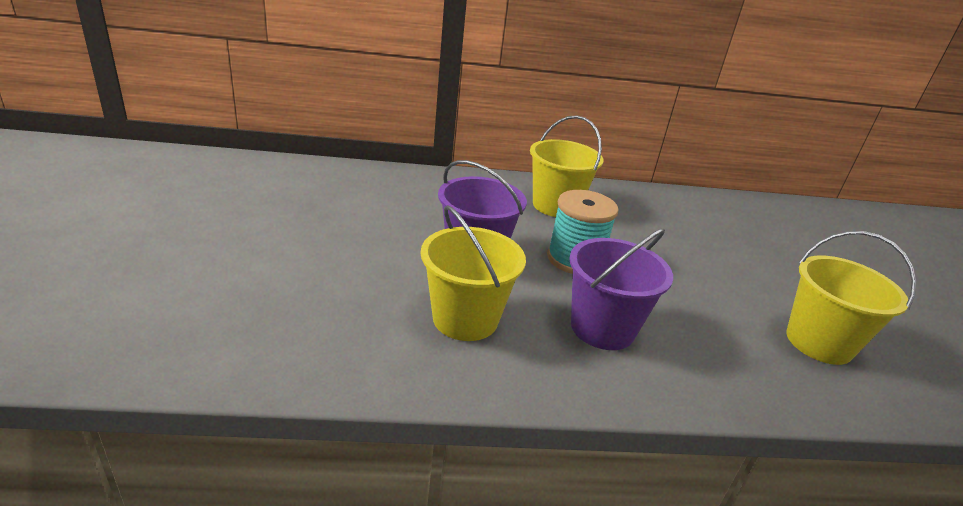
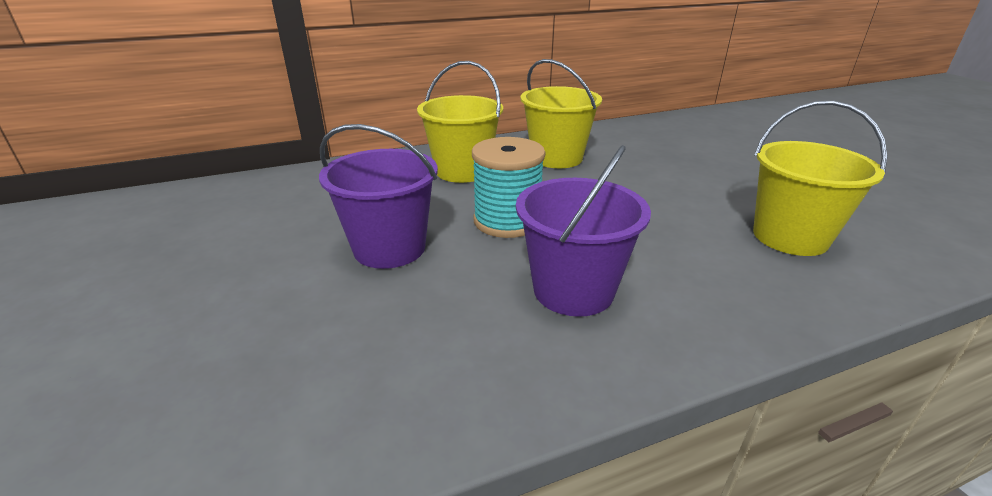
camera: 15 degrees left, 0 degrees up
(465, 319) = (403, 332): yellow bucket -> yellow bucket (556, 158)

